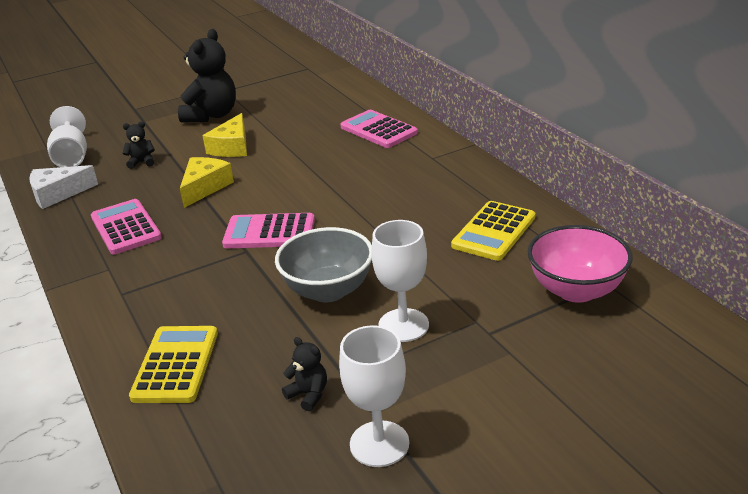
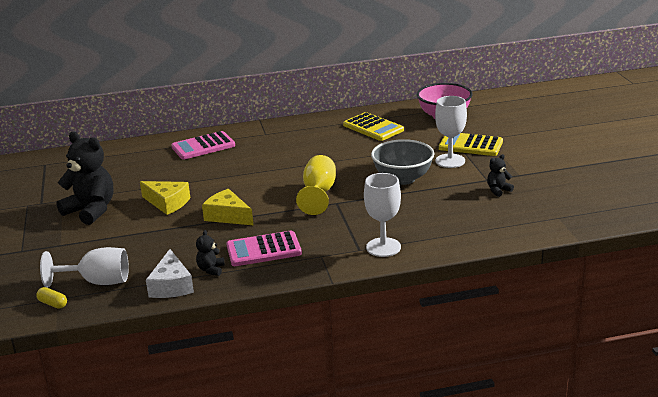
camera: 75 degrees left, 5 degrees down
(37, 148) = (53, 304): none -> yellow capsule
(142, 162) = (151, 244): black teddy bear -> black teddy bear (211, 269)
(175, 365) = (453, 229): yellow calculator -> yellow calculator (470, 145)
(269, 232) = (319, 193): pink calculator -> yellow goblet
(379, 444) = (542, 175): white goblet -> white goblet (383, 247)

